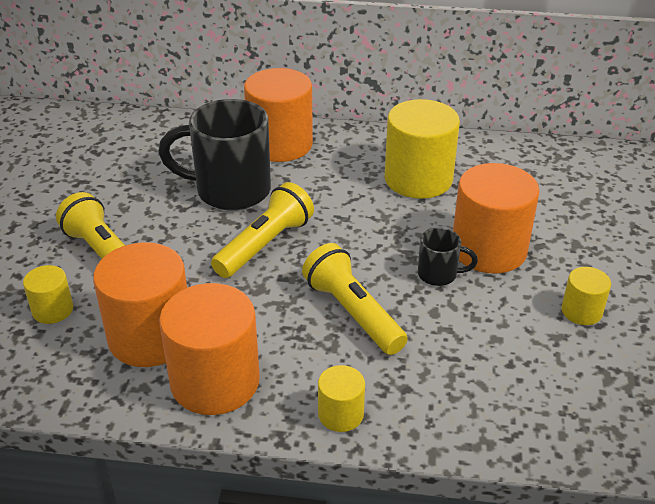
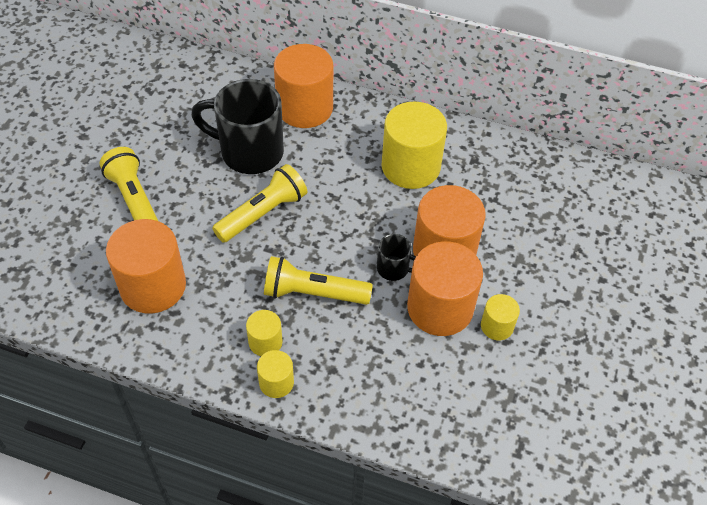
camera: 10 degrees right, 15 degrees up
(53, 310) = (85, 247): yellow cylinder -> yellow cylinder (265, 342)
(215, 381) = (191, 335): orange cylinder -> orange cylinder (440, 308)
(353, 313) = (313, 293): yellow flashlight -> yellow flashlight turned 60 degrees counterclockwise

